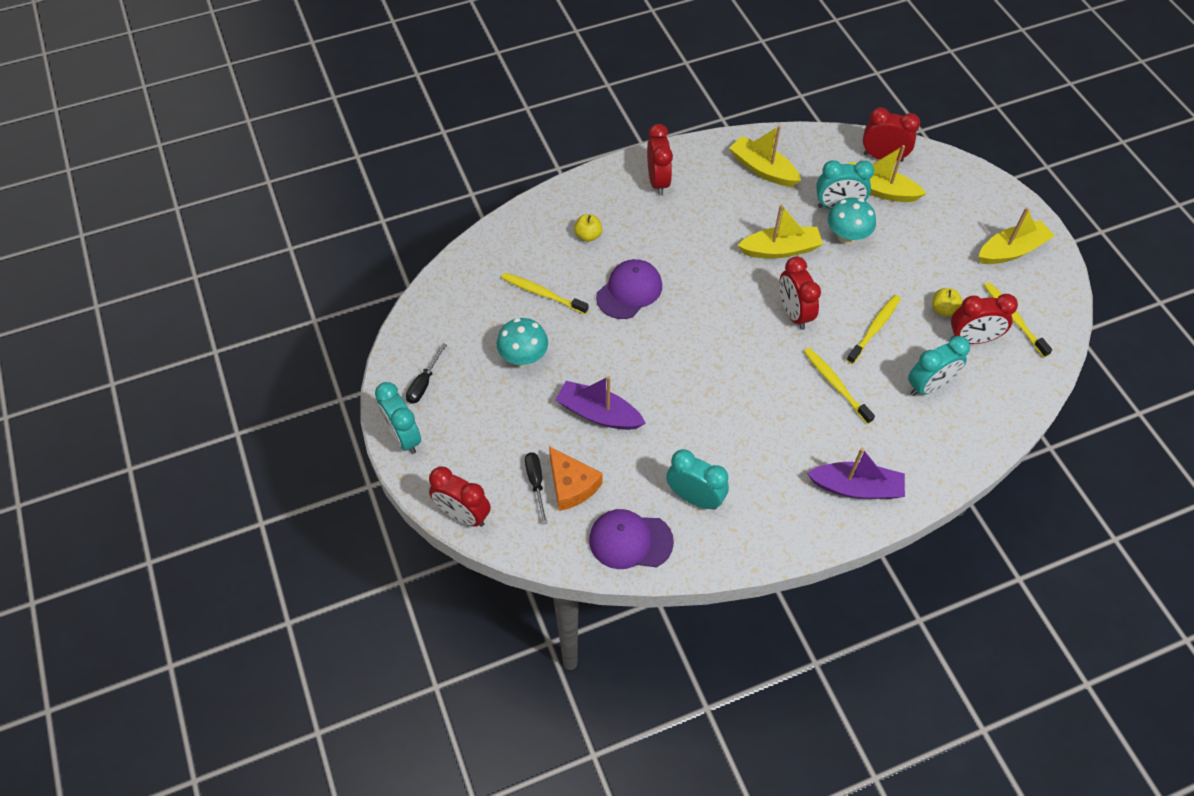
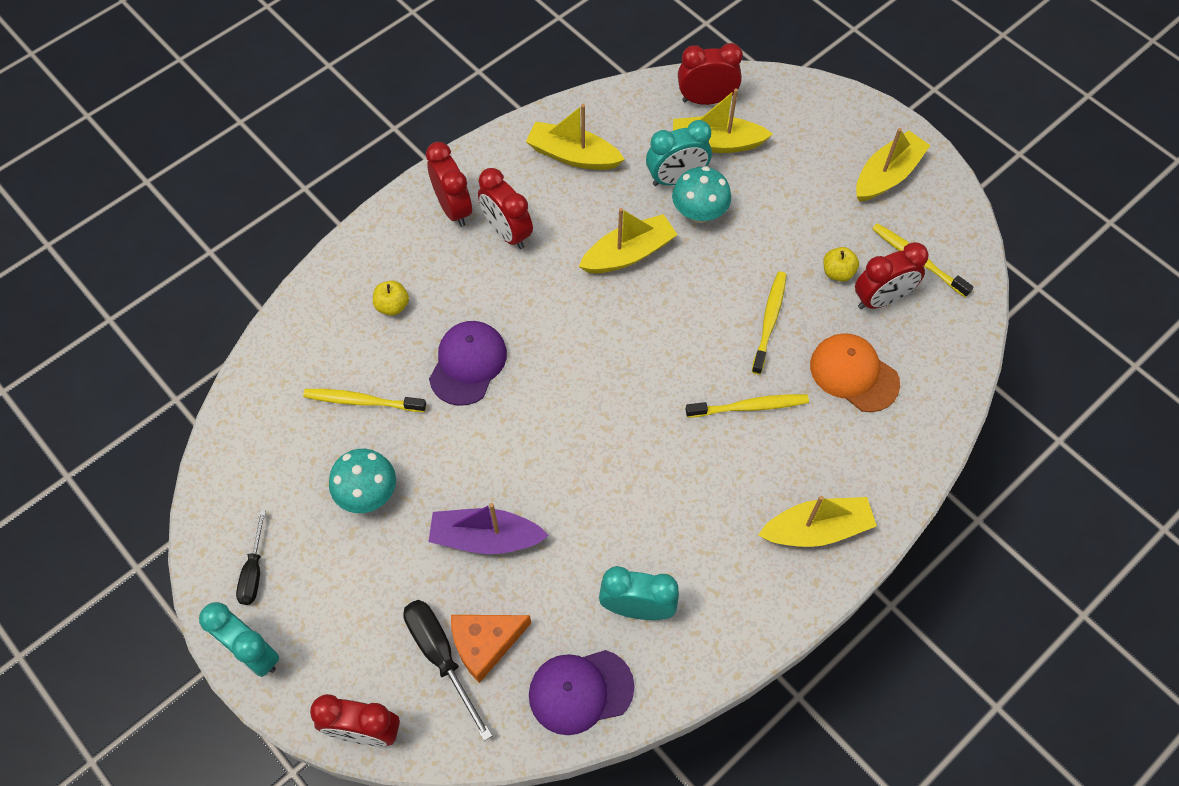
camera: 20 degrees left, 5 degrees up
(536, 483) = (440, 656): black screwdriver -> black screwdriver, size x1.54
(571, 485) = (485, 644): orange cheese -> orange cheese turned 120 degrees clockwise
(793, 313) = (671, 331): red clock -> red clock (507, 232)
(835, 384) = (749, 407): yellow toothbrush -> yellow toothbrush turned 135 degrees clockwise
(856, 487) = (816, 529): purple boat -> yellow boat
(929, 386) = (853, 374): turquoise clock -> orange cap

